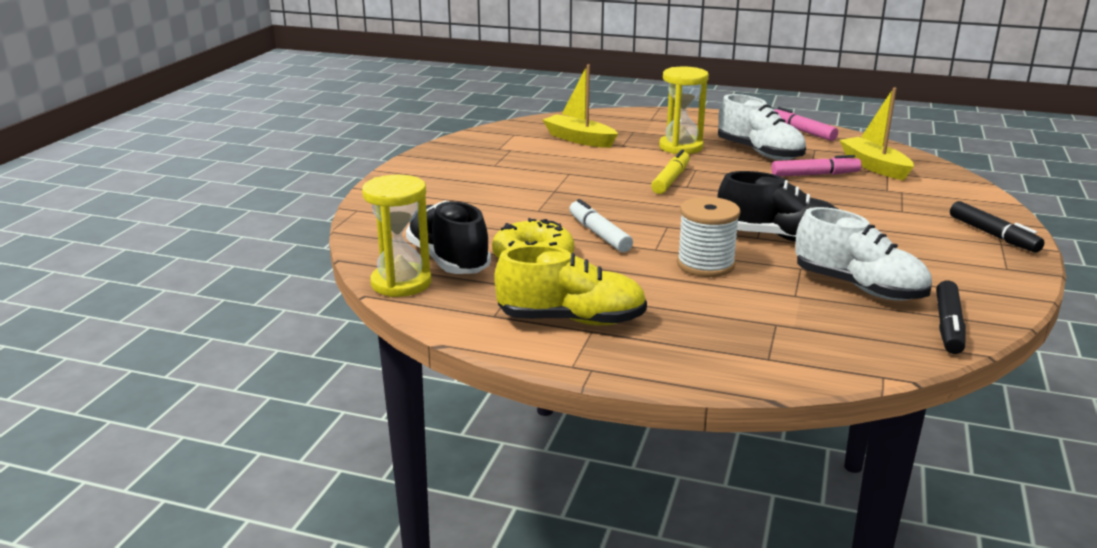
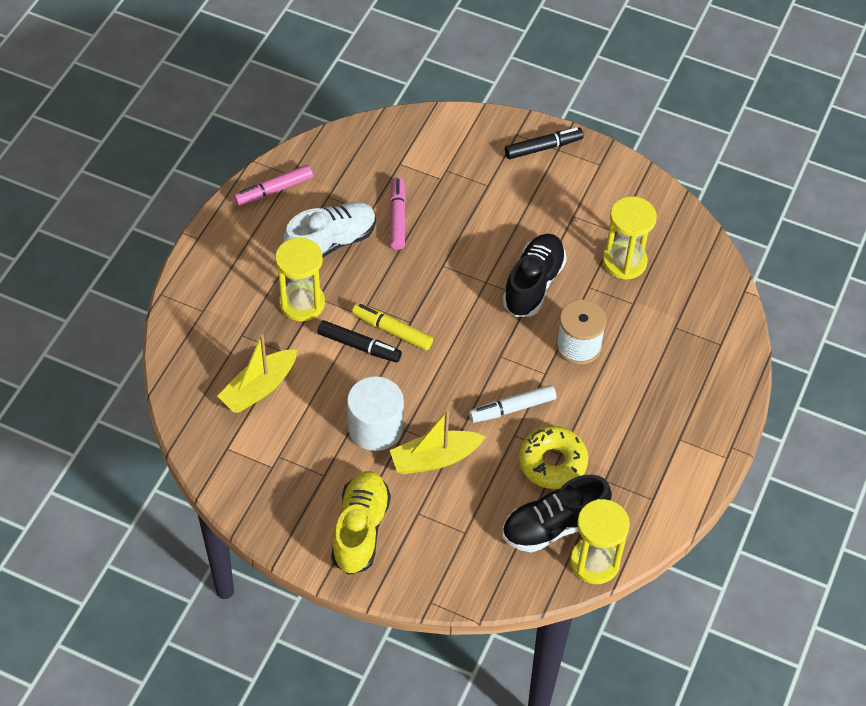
camera: 85 degrees left, 30 degrees up
(552, 179) = (375, 427): none -> white cylinder
(571, 320) = (663, 449): yellow shoe -> yellow shoe (360, 529)
(859, 287) = (624, 262): white shoe -> yellow hourglass
(874, 166) = (384, 167): yellow boat -> yellow boat (435, 459)
(948, 326) = (683, 232): black marker -> black marker (359, 346)

